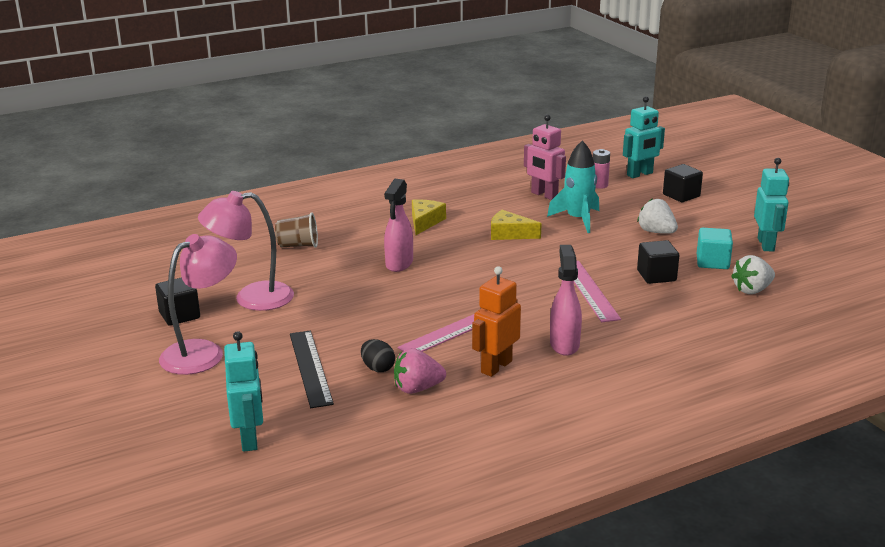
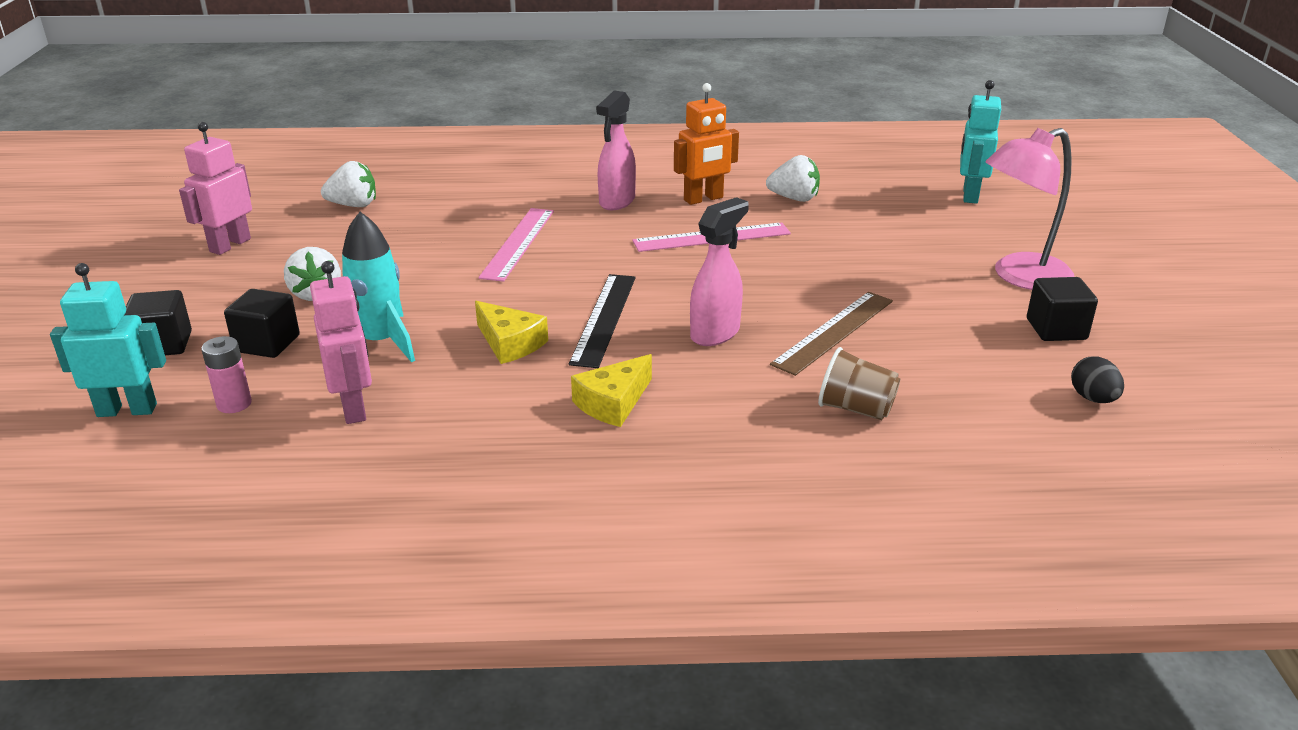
camera: 155 degrees left, 5 degrees up
(251, 298) = (951, 331): pink lamp -> none
(310, 368) = (895, 236): black ruler -> black ruler (604, 319)
(327, 281) = (834, 332): none -> brown ruler
(378, 368) = (822, 221): black egg -> black egg (1093, 398)
(417, 388) = (794, 198): pink strawberry -> white strawberry
(656, 276) = (420, 241): black cube -> black cube (267, 344)
(712, 262) = (331, 241): turquoise cube -> none
(766, 244) = (230, 245): turquoise robot -> pink robot

